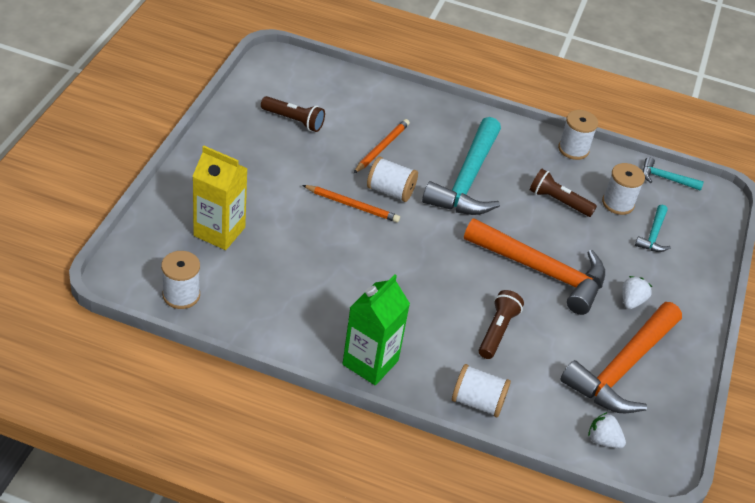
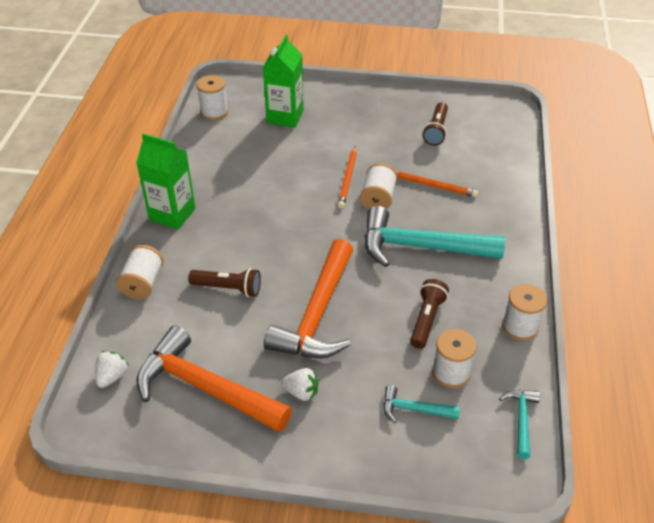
camera: 85 degrees right, 0 degrees up
(219, 231) = (285, 117): yellow carton -> green carton

